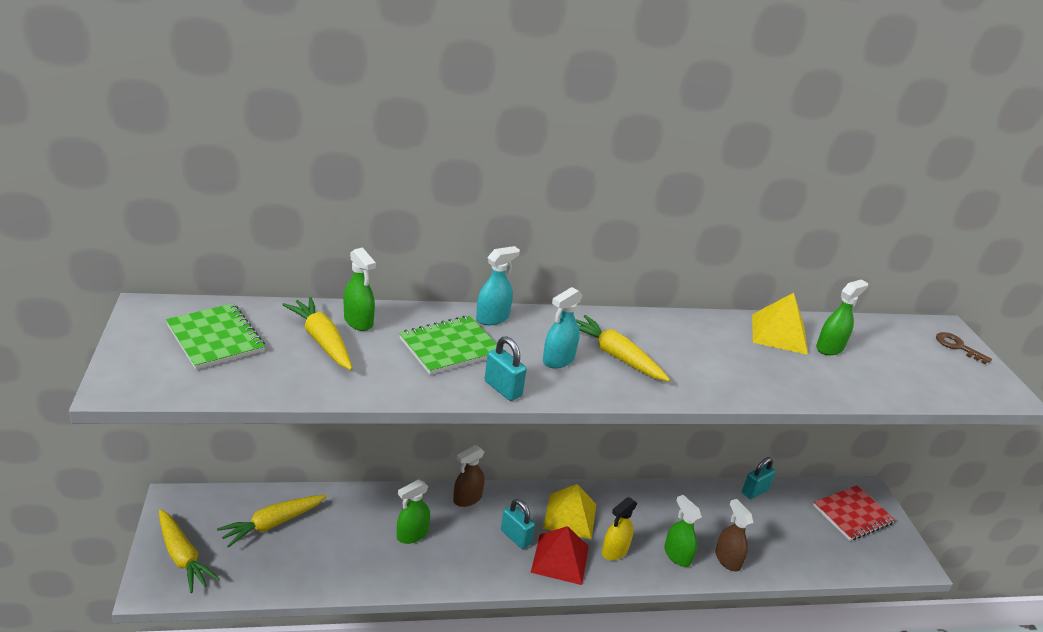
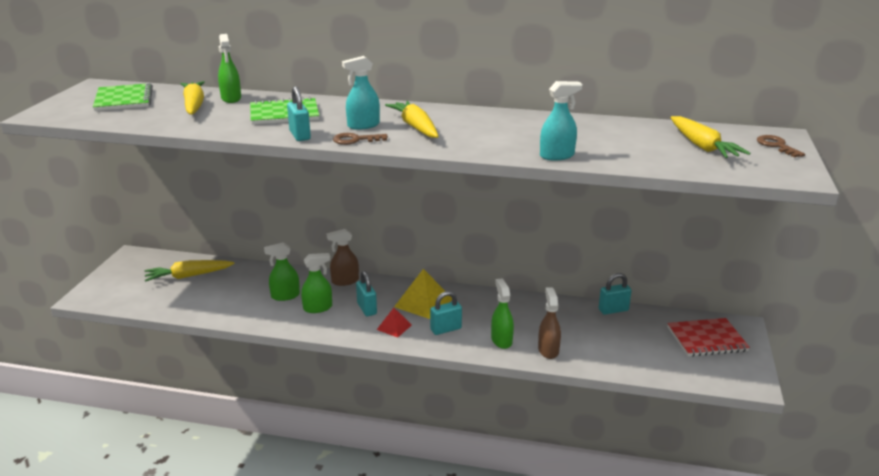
camera: 25 degrees right, 5 degrees down
(183, 556) = (115, 285): yellow carrot -> yellow carrot (702, 146)
(492, 318) = (336, 103): turquoise spray bottle -> turquoise spray bottle (557, 156)
(560, 558) = (394, 327): red pyramid -> red pyramid, size x0.57
(572, 389) = (355, 140): none -> brown key
(614, 551) = (446, 329): yellow spray bottle -> turquoise padlock
(779, 333) = (587, 126): yellow pyramid -> none
(829, 348) = (629, 137): green spray bottle -> green spray bottle (318, 308)

